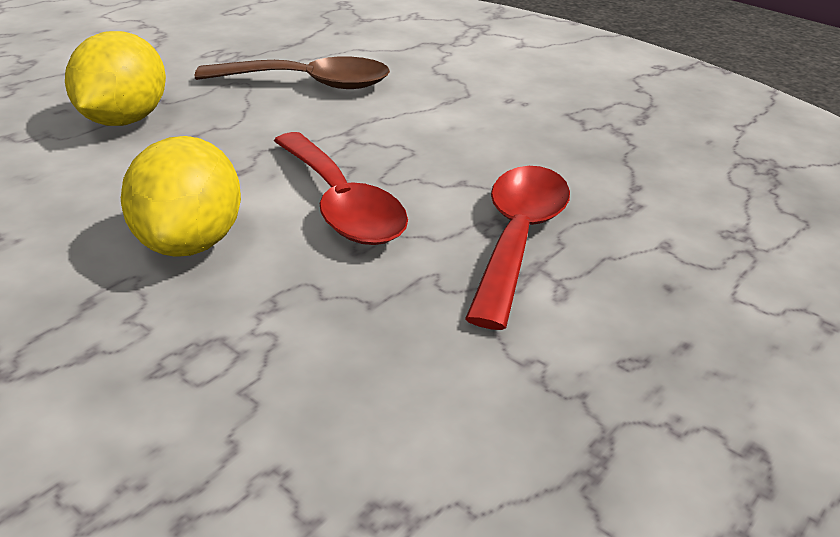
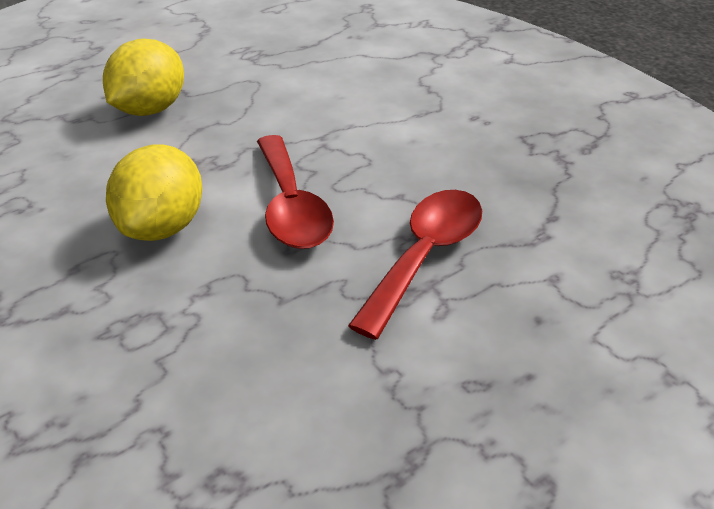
camera: 15 degrees right, 5 degrees up
(308, 83) = (307, 87): brown spoon -> none

